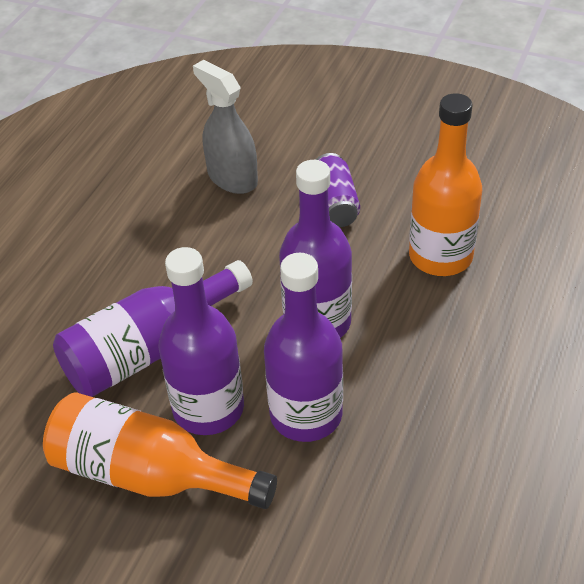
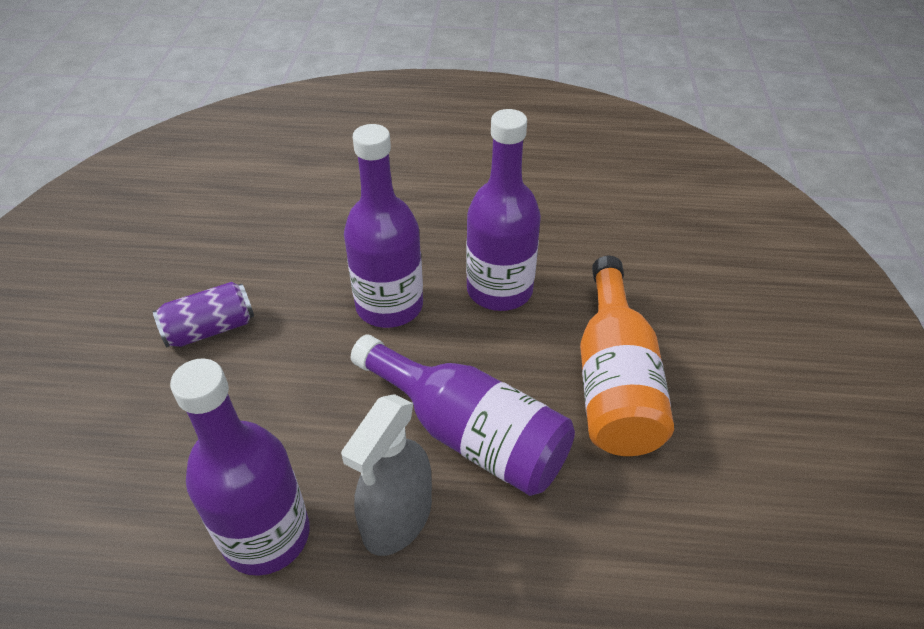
camera: 110 degrees left, 0 degrees up
(208, 408) = (523, 359): purple bottle -> purple bottle (266, 535)
(232, 178) = (163, 440): grey spray bottle -> grey spray bottle (397, 518)
(440, 256) = (282, 239): orange bottle -> none

